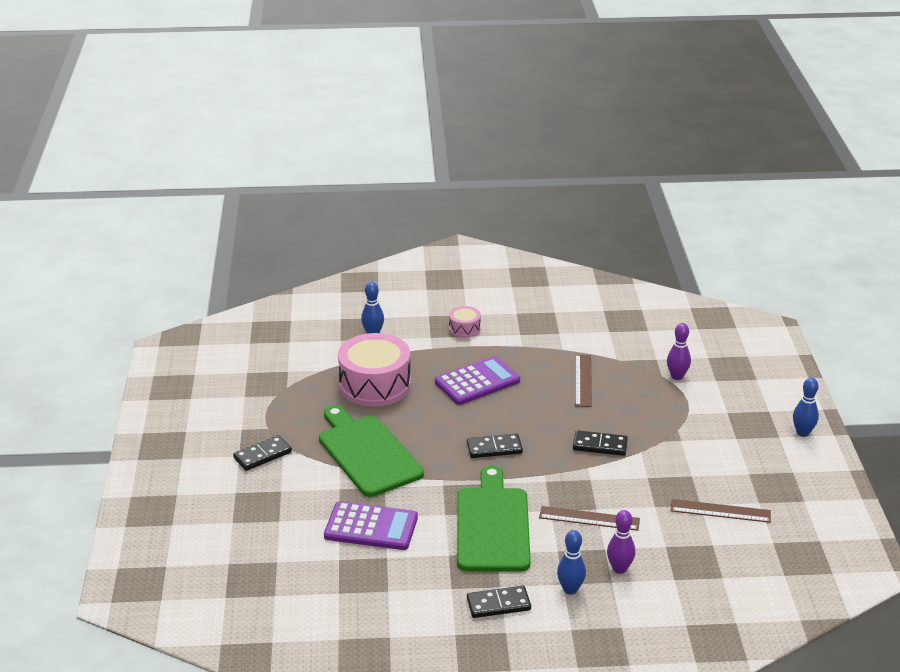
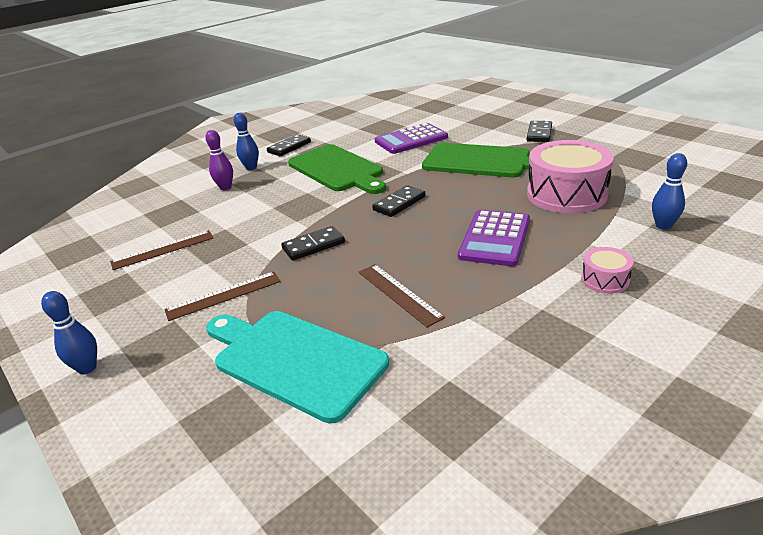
camera: 145 degrees right, 0 degrees up
(589, 518) = (272, 200): brown ruler -> brown ruler (223, 295)
(677, 376) = (294, 360): purple bowling pin -> turquoise cutting board

